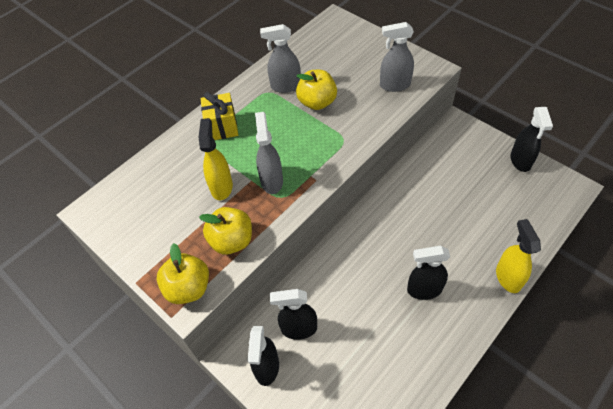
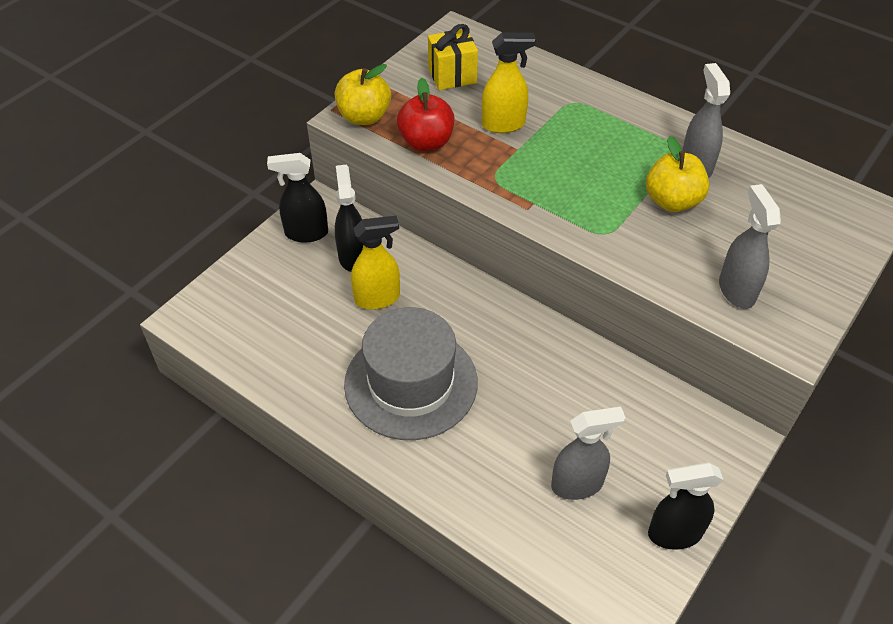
camera: 80 degrees right, 5 degrees down
(222, 127) = (601, 113): yellow gift -> yellow gift (452, 76)
(232, 241) = (426, 142): yellow apple -> red apple
(271, 181) = (519, 167): grey spray bottle -> grey spray bottle (577, 484)
(424, 290) = (411, 383): black spray bottle -> grey hat
(508, 277) = (437, 489): yellow spray bottle -> yellow spray bottle (377, 298)

